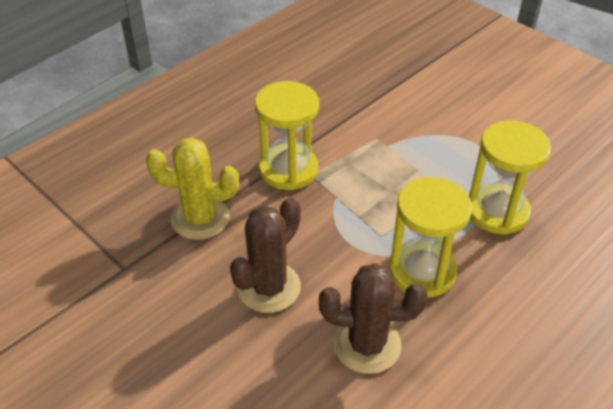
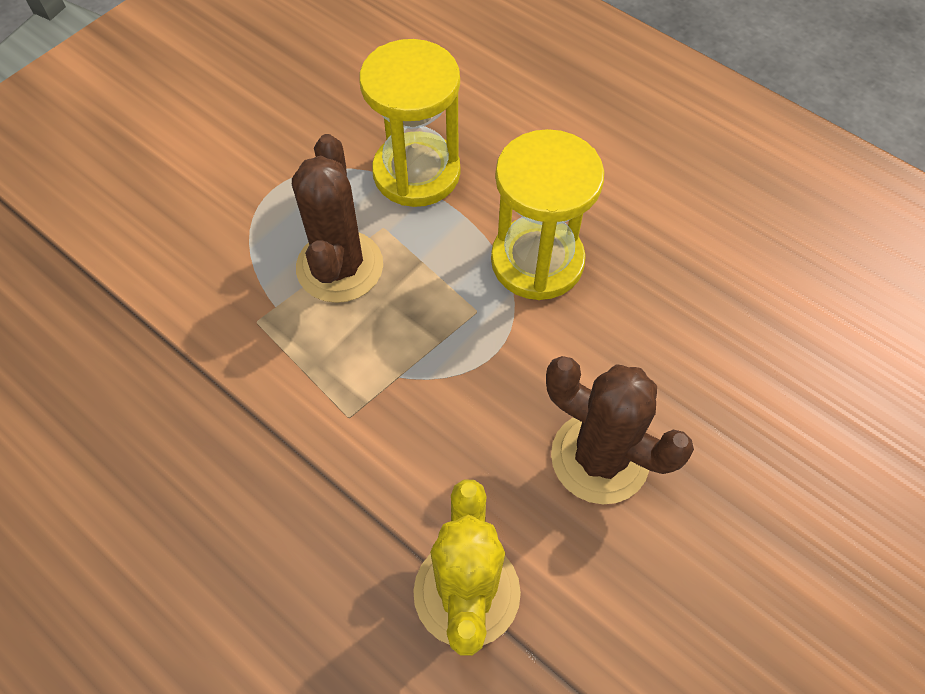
camera: 95 degrees left, 15 degrees up
(288, 169) = (336, 455): yellow hourglass -> none
(367, 345) = (671, 324): brown cactus -> brown cactus (340, 267)

